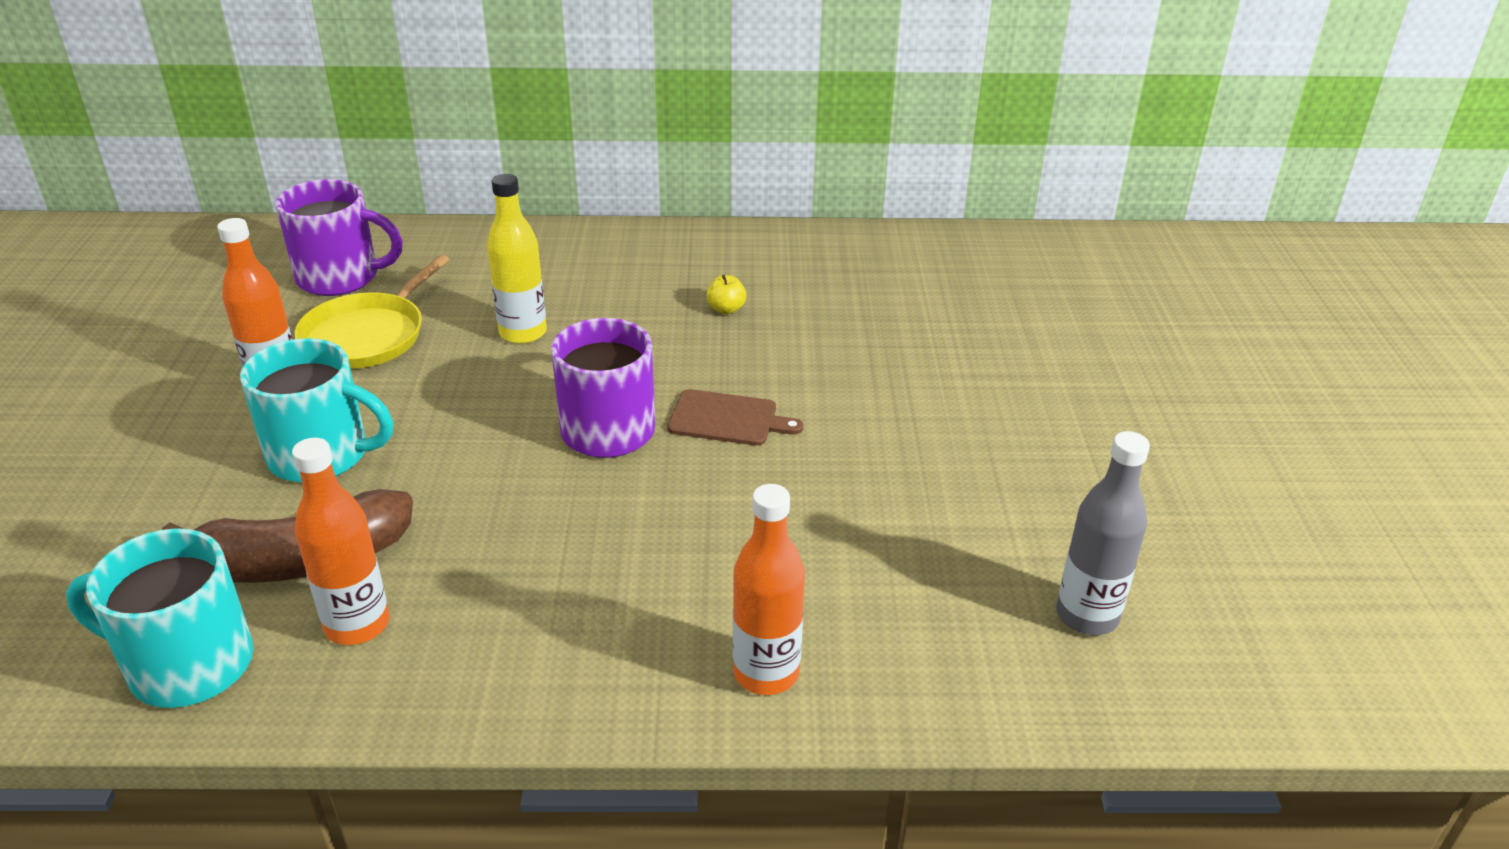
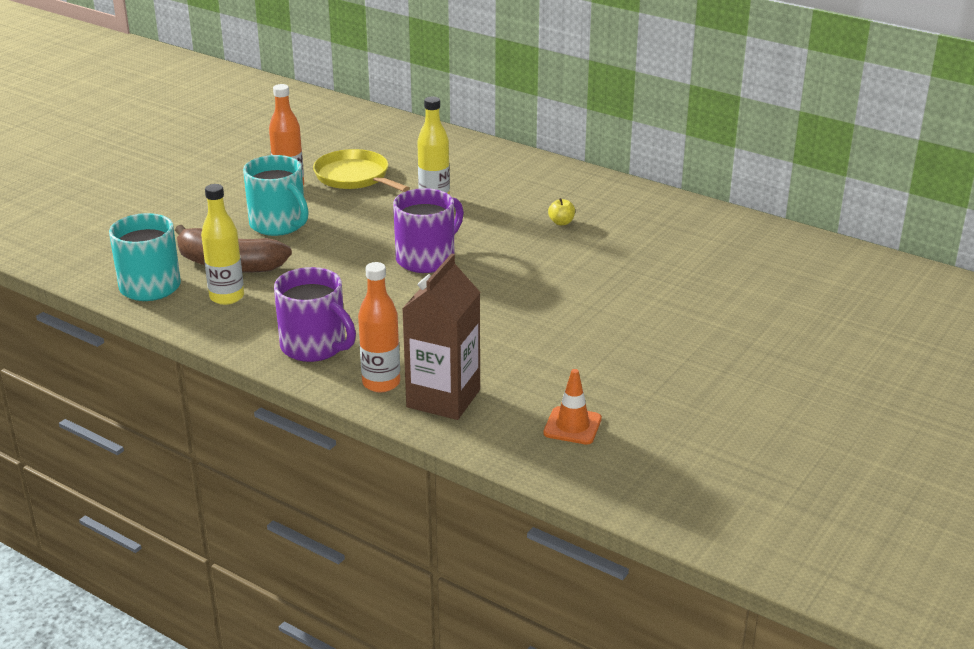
camera: 35 degrees right, 5 degrees down
(341, 277) = (370, 144): purple mug -> purple mug (315, 346)
(357, 625) = (227, 297): orange bottle -> yellow bottle
(368, 335) = (354, 177): yellow pan -> yellow pan turned 75 degrees clockwise
(727, 419) = (494, 275): brown cutting board -> none
(880, 655) = (443, 398): none -> brown carton
(1087, 616) = (572, 426): grey bottle -> orange traffic cone

